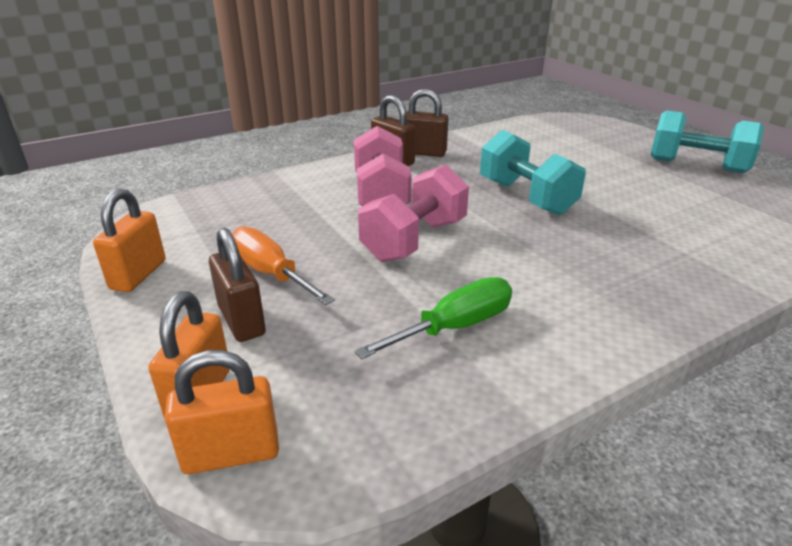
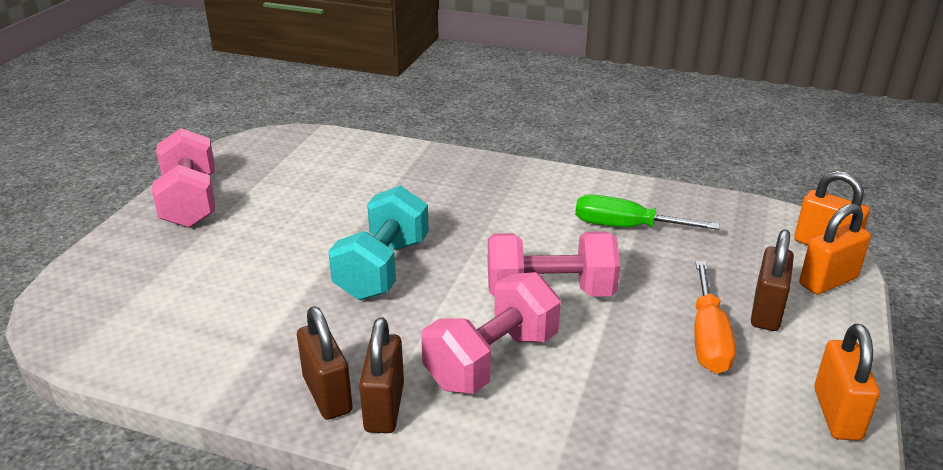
camera: 130 degrees left, 0 degrees up
(138, 275) = (837, 414): orange padlock -> orange padlock turned 60 degrees counterclockwise
(697, 166) = (190, 202): turquoise dumbbell -> pink dumbbell

